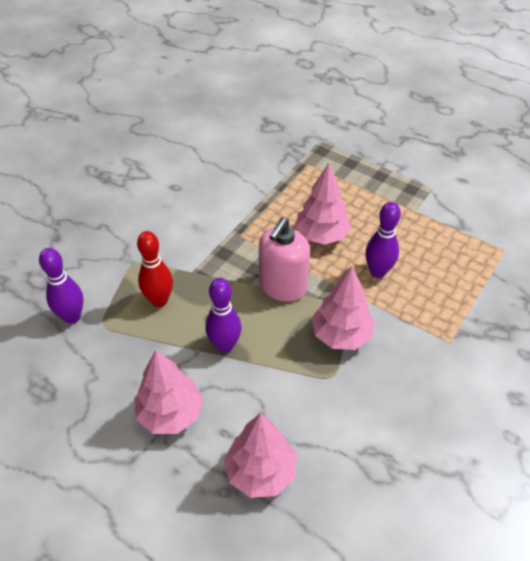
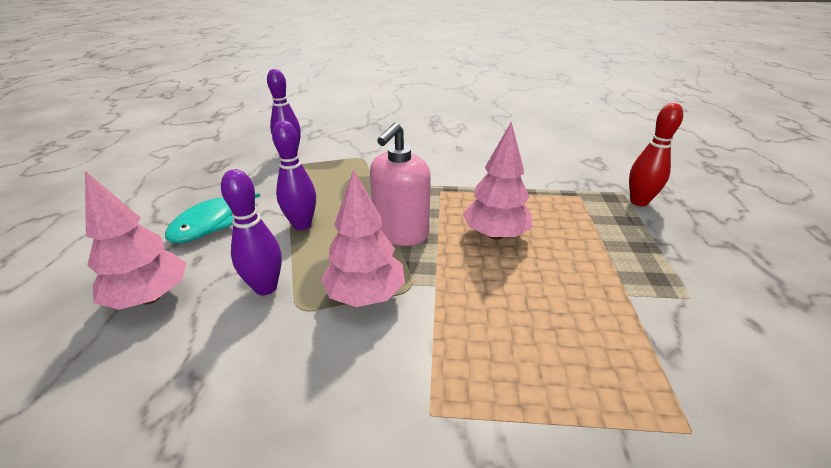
camera: 60 degrees right, 15 degrees down
(159, 300) = (331, 179): red bowling pin -> red bowling pin (639, 201)
(170, 413) = (210, 223): pink tree -> turquoise fish
(282, 286) = (401, 233): pink soap dispenser -> pink soap dispenser turned 60 degrees counterclockwise
(378, 272) = (488, 294): purple bowling pin -> purple bowling pin (266, 287)

